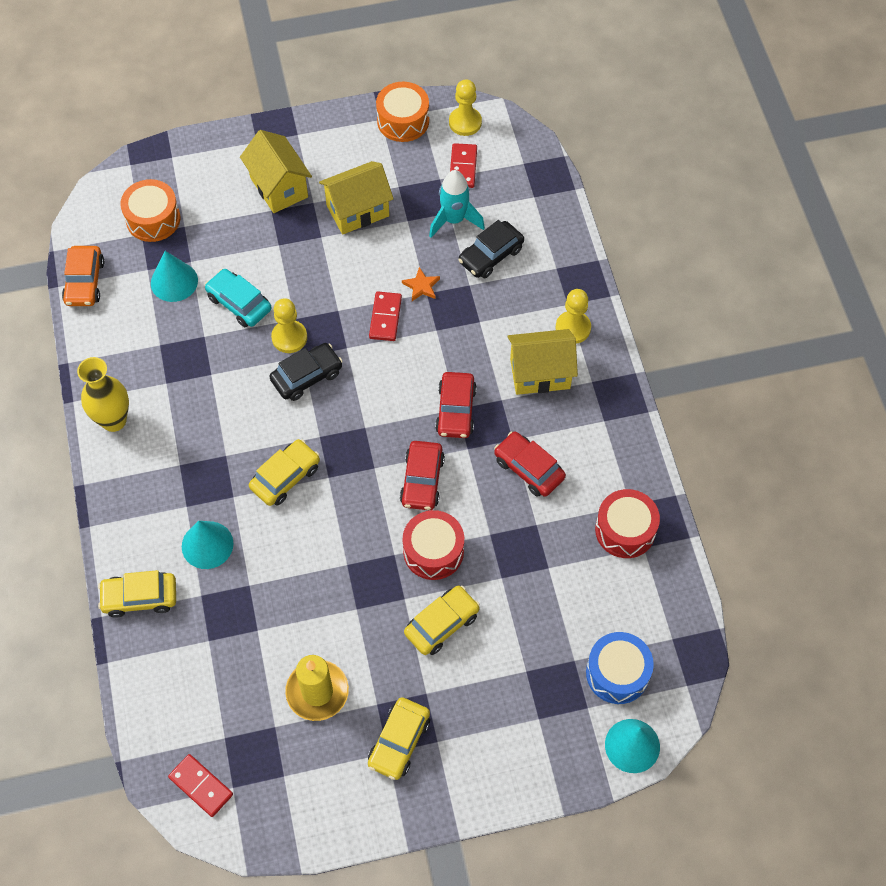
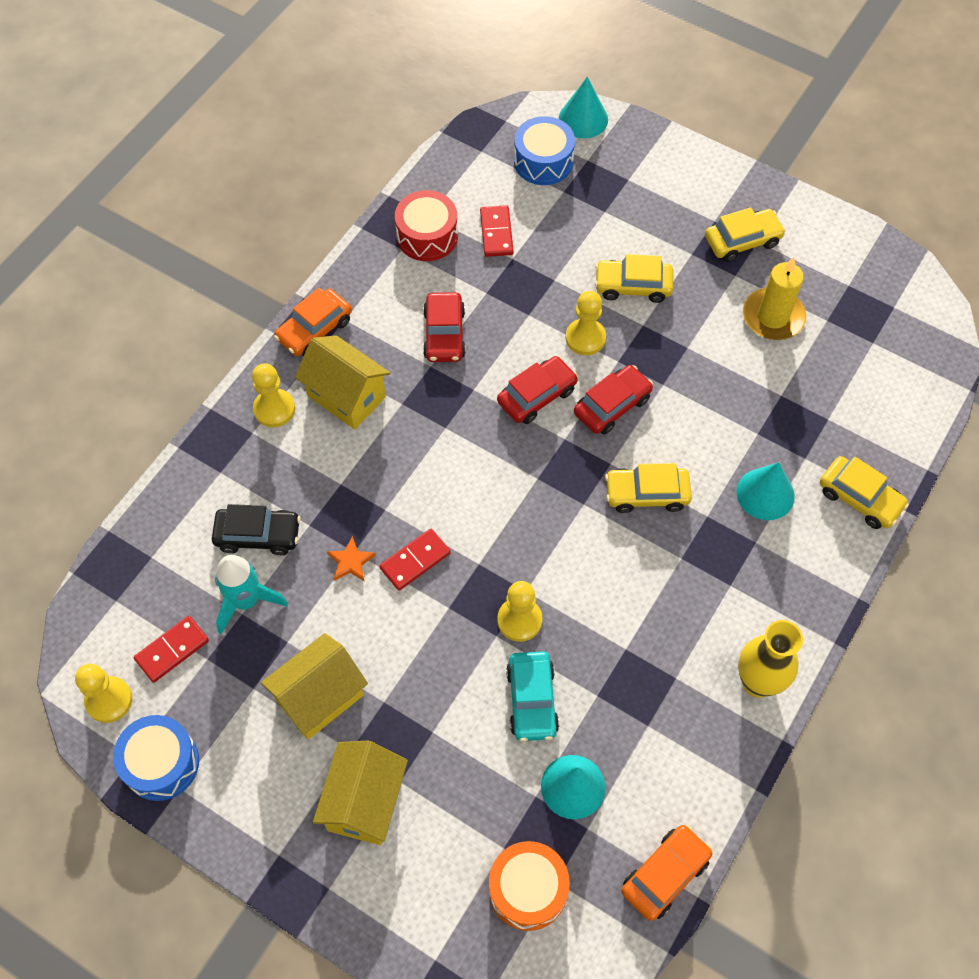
camera: 135 degrees left, 0 degrees up
(201, 786) = (918, 325): red domino -> red domino (496, 233)
(307, 376) = (541, 568): black car -> none
(357, 211) = (320, 697): yellow house -> yellow house turned 60 degrees counterclockwise
(403, 121) = (161, 763): orange drum -> blue drum
(433, 551) = (585, 338): red drum -> yellow pawn
(456, 410) = (448, 426): red car -> red car (612, 405)
(613, 397) = (314, 329): none -> orange car

